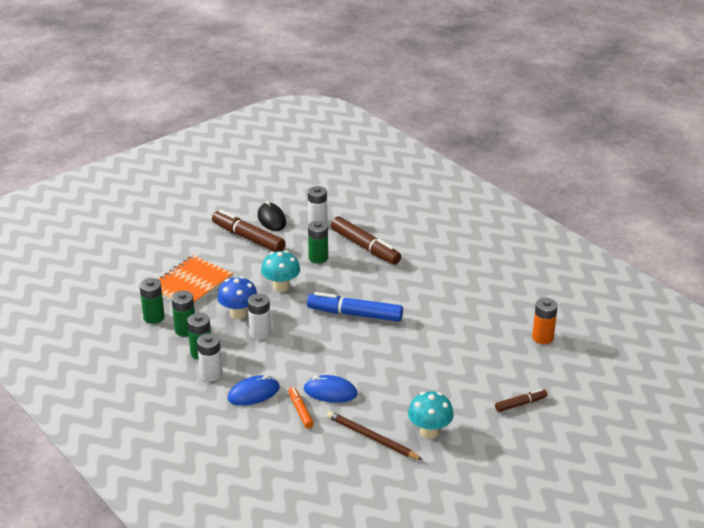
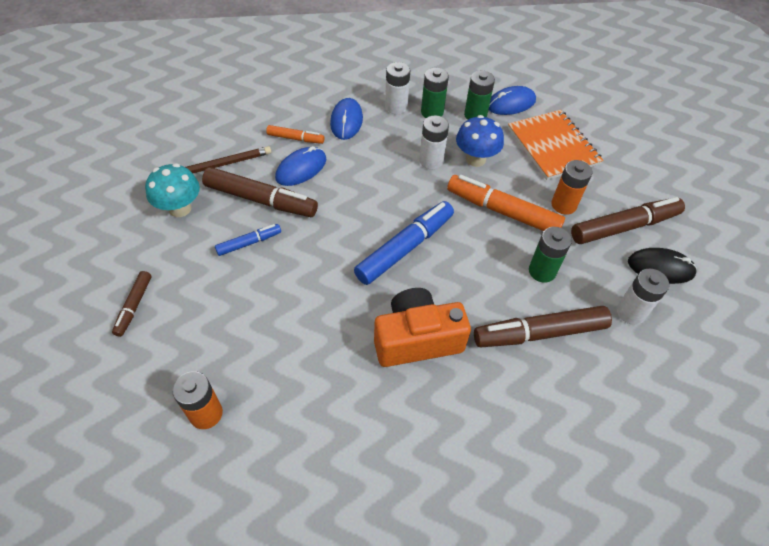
camera: 120 degrees right, 20 degrees up
(154, 317) = (511, 103): green battery -> blue mouse
(250, 264) = (563, 205): none -> orange battery
(281, 286) = (502, 211): turquoise mushroom -> orange marker
(380, 396) = (261, 200): none -> brown marker
(416, 286) = (417, 339): none -> orange camera
(422, 381) = (249, 243): none -> blue marker

